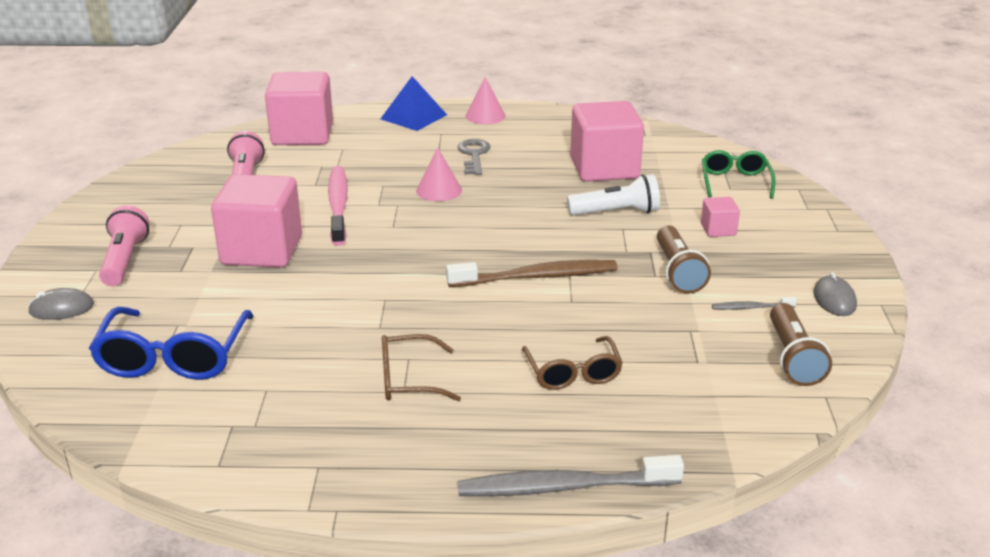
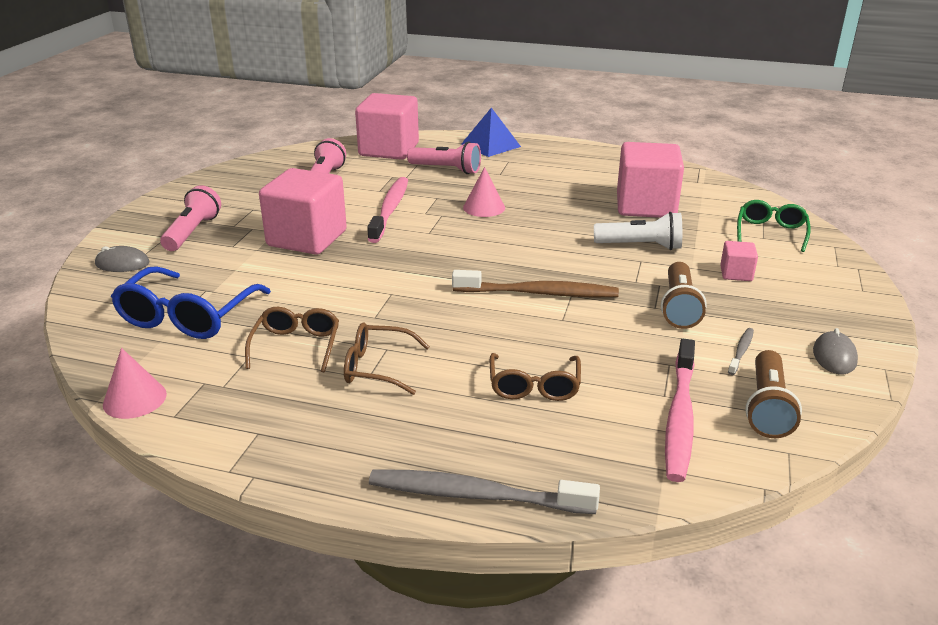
camera: 15 degrees right, 0 degrees up
(312, 370) = (296, 345): none -> brown glasses
(378, 151) = (446, 169): none -> pink flashlight
(474, 155) = (529, 182): grey key -> none
(485, 116) = (554, 150): pink cone -> pink cone (135, 399)
(719, 380) = (679, 417): none -> pink toothbrush
(751, 307) = (741, 351): grey toothbrush -> grey toothbrush turned 105 degrees clockwise

